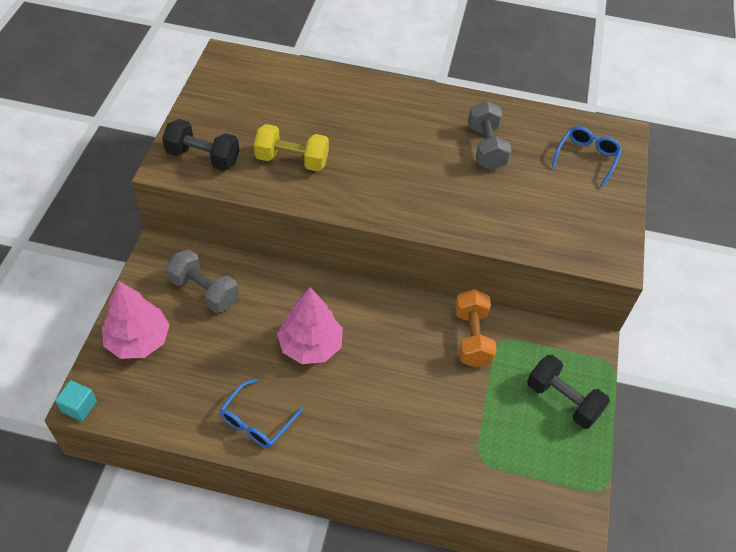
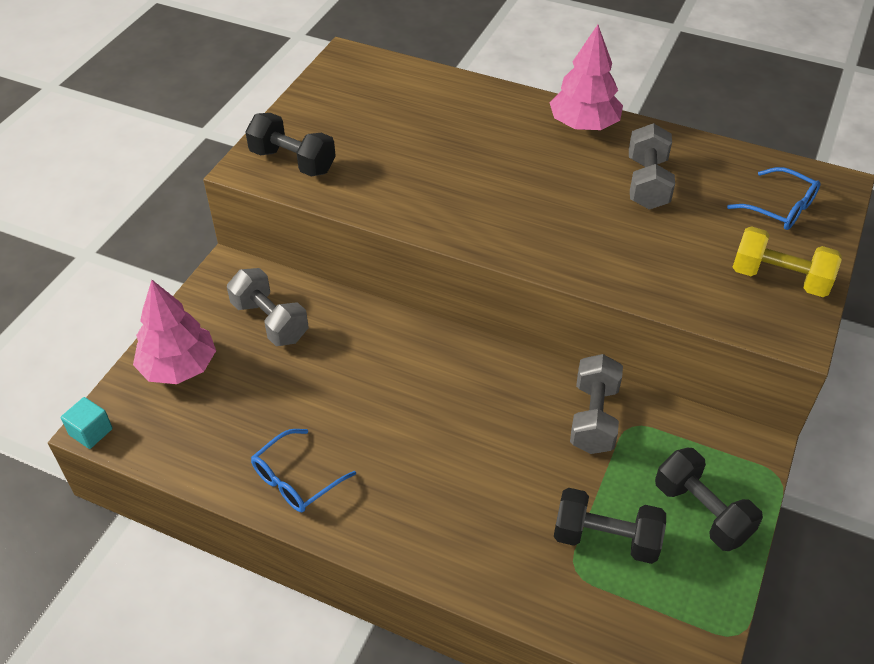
camera: 15 degrees right, 5 degrees down
(292, 160) = (398, 174): yellow dumbbell -> yellow dumbbell (779, 278)
(310, 345) = (384, 400): pink tree -> pink tree (584, 125)
(472, 338) = (593, 418): orange dumbbell -> grey dumbbell
(499, 432) = (606, 539): none -> black dumbbell
(586, 158) = (780, 208): blue glasses -> blue glasses turned 90 degrees clockwise

